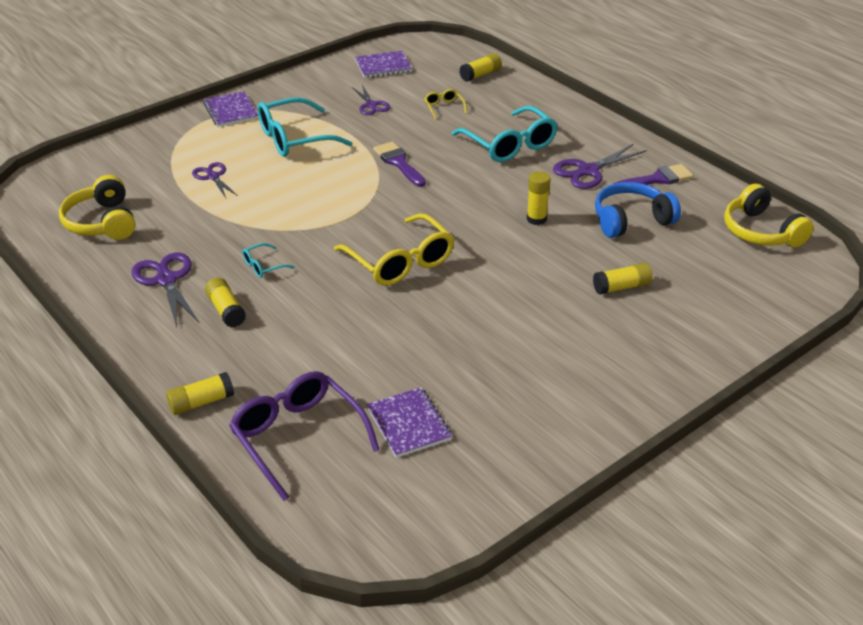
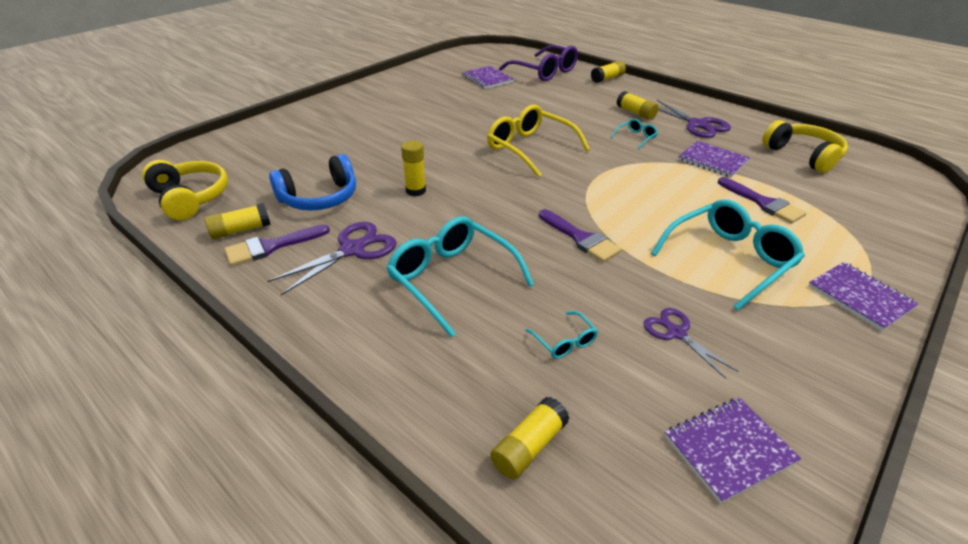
camera: 170 degrees right, 0 degrees up
(208, 225) = (712, 161): none -> purple notebook
(213, 177) = (763, 203): purple scissors -> purple brush
(444, 107) = (564, 342): yellow glasses -> turquoise glasses
(621, 287) = (346, 146): yellow glue stick -> yellow glue stick (241, 230)

